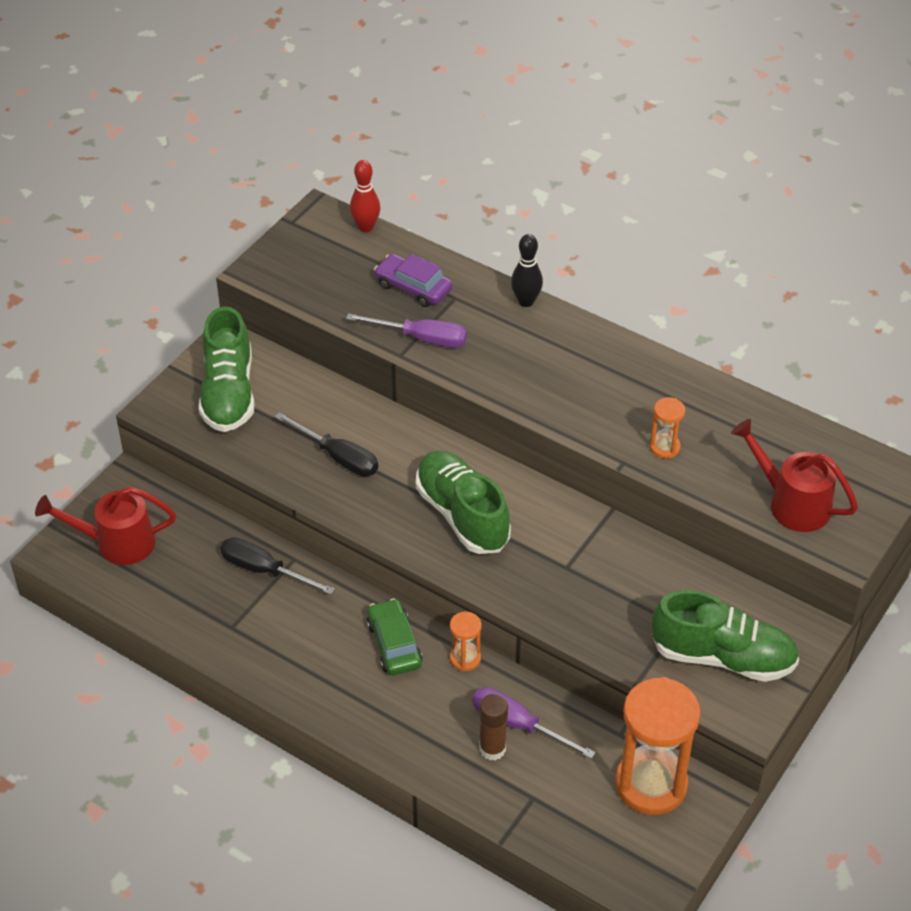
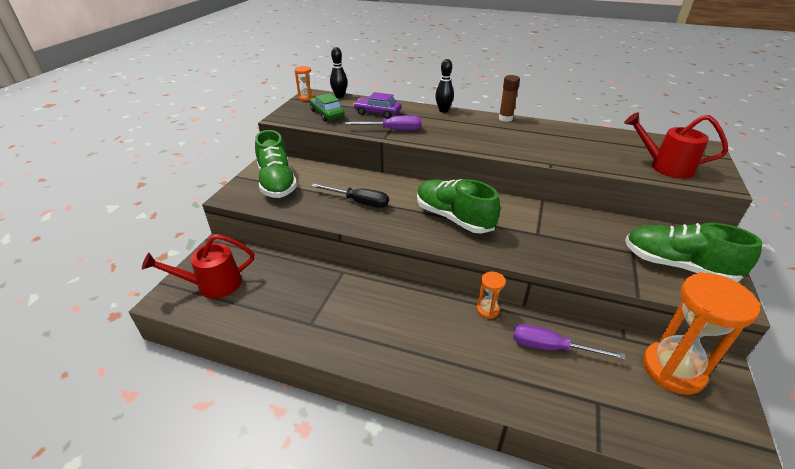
camera: 15 degrees left, 10 degrees down
(264, 570) = (324, 282): black screwdriver -> none
(366, 227) = (339, 96): red bowling pin -> black bowling pin
(394, 644) = (434, 311): green car -> green car (327, 114)
(492, 749) = (544, 370): brown glue stick -> brown glue stick (505, 118)
(664, 447) = (568, 154): orange hourglass -> orange hourglass (306, 98)
(722, 657) = (677, 265): green shoe -> green shoe turned 150 degrees counterclockwise

